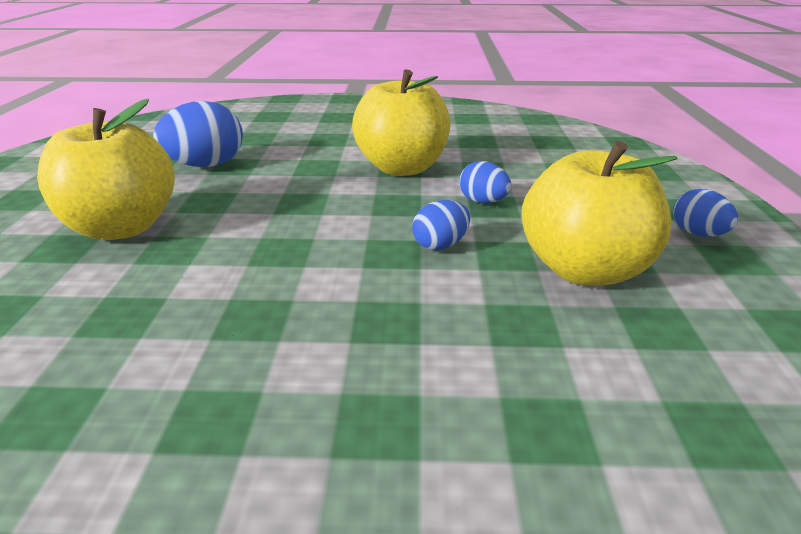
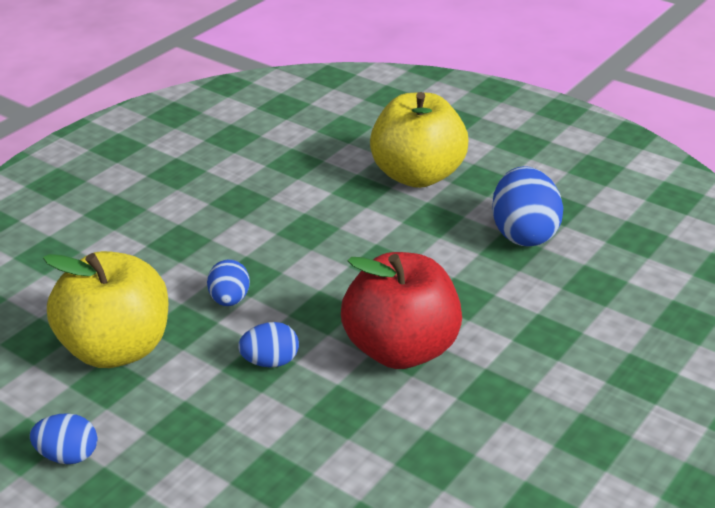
camera: 125 degrees right, 5 degrees up
(402, 168) = (401, 349): yellow apple -> red apple

